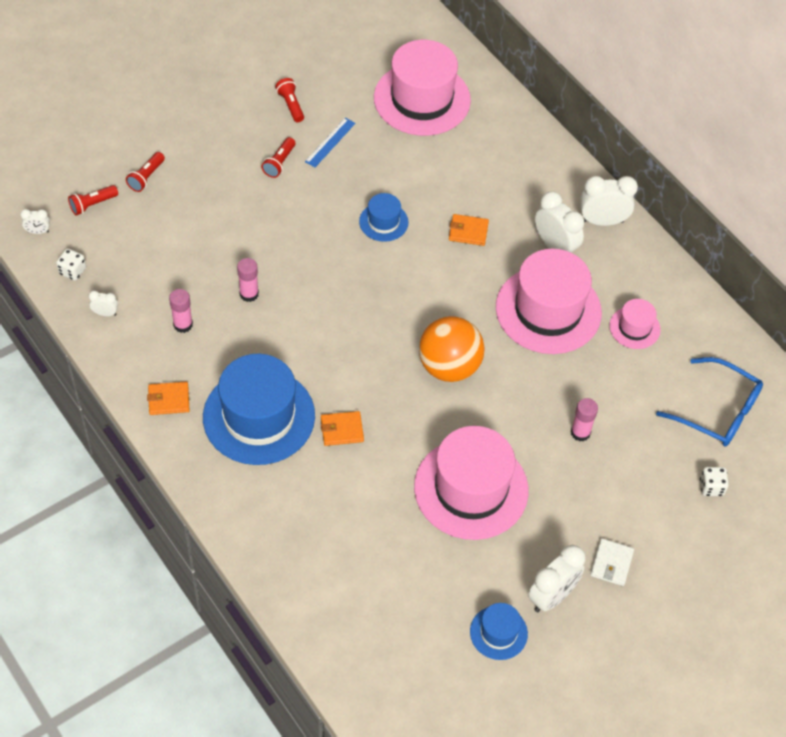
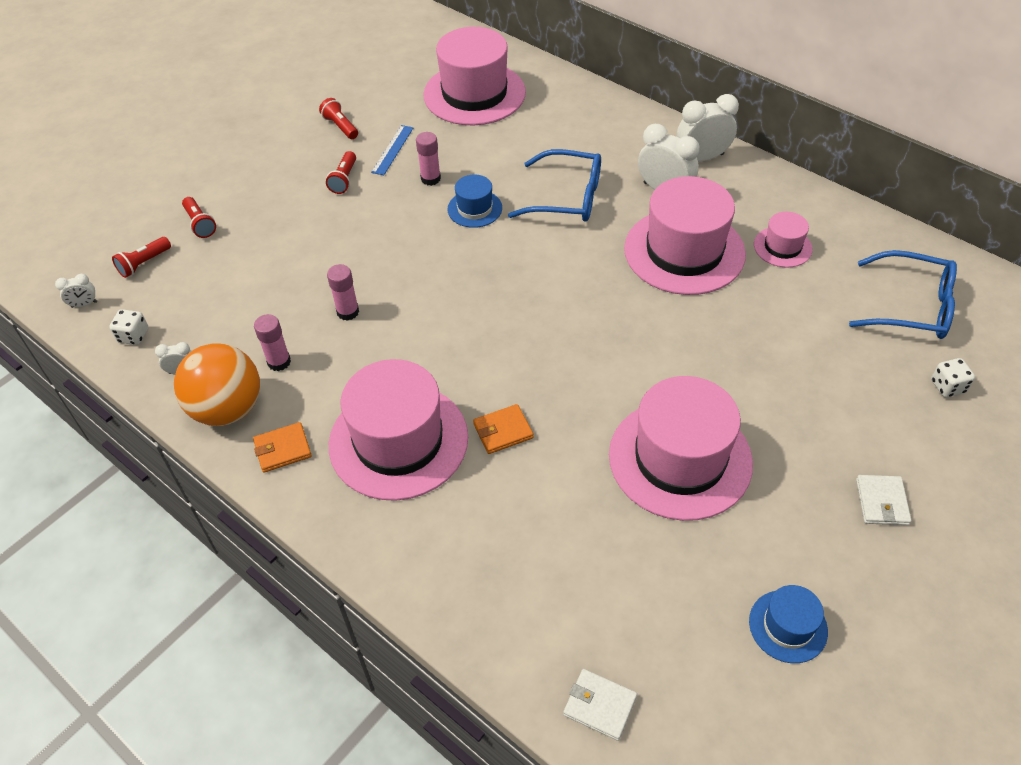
camera: 10 degrees left, 5 degrees down
(146, 177) = (200, 224): red flashlight -> red flashlight turned 45 degrees counterclockwise
(259, 416) = (398, 440): blue hat -> pink hat
(343, 648) = (599, 705): none -> white wallet
(449, 366) = (601, 332): orange ball -> orange ball (227, 409)
(468, 231) = (568, 197): orange wallet -> blue glasses
(552, 596) = (831, 561): white clock -> none
(580, 432) = (776, 365): pink glue stick -> pink glue stick (430, 179)

